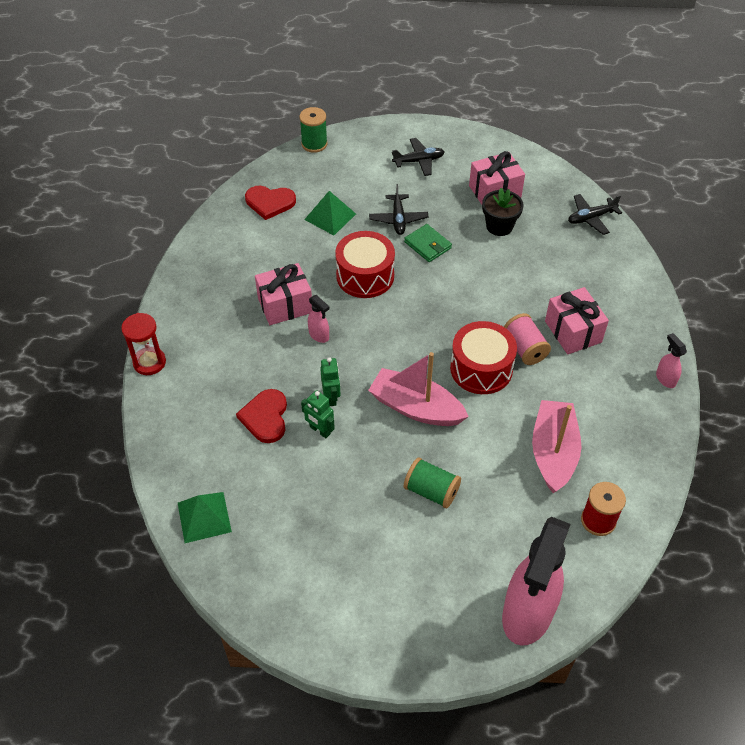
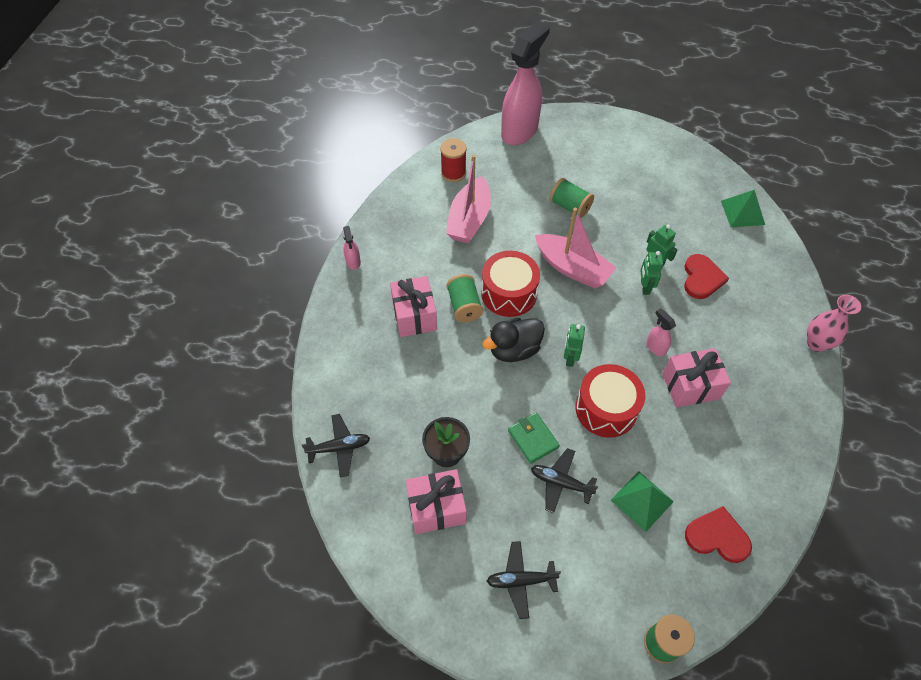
camera: 170 degrees left, 5 degrees up
(149, 362) = (816, 343): red hourglass -> pink vase
(398, 219) = (561, 483): black plane -> black plane turned 75 degrees counterclockwise
(405, 314) = (570, 358): none -> green robot
(462, 313) = (514, 350): none -> black duck
(525, 348) = (464, 306): pink spool -> green spool

